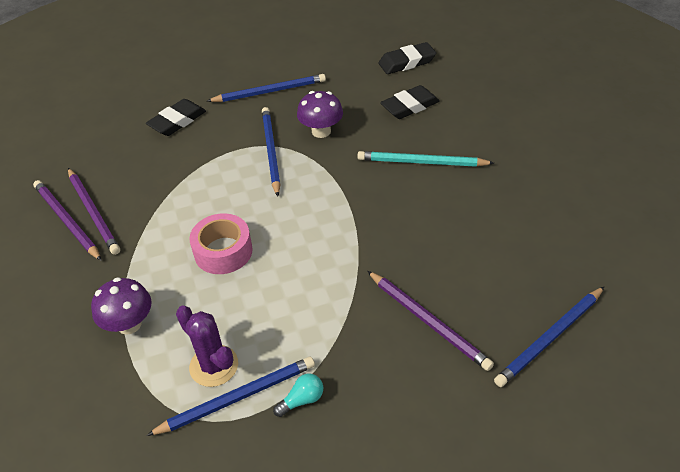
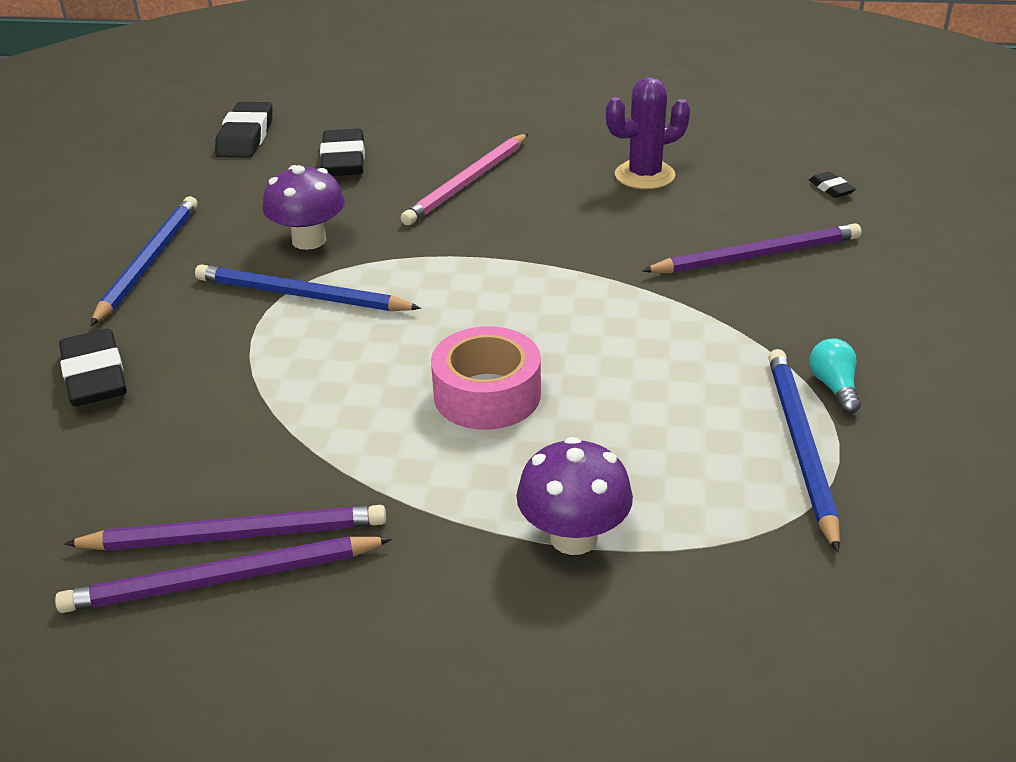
camera: 65 degrees left, 10 degrees down
(214, 366) = (726, 456): purple cactus -> purple cactus (644, 175)
(421, 162) = (467, 183): turquoise pencil -> pink pencil
(550, 338) = (831, 188): blue pencil -> black eraser

